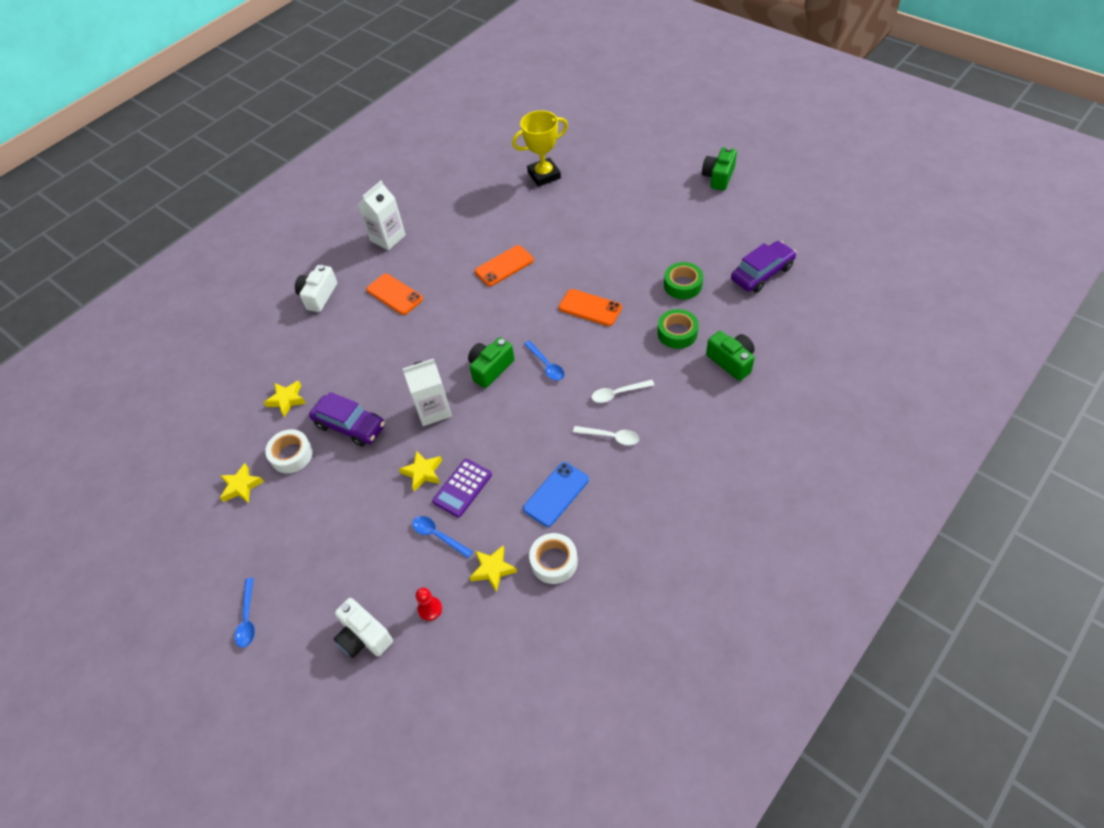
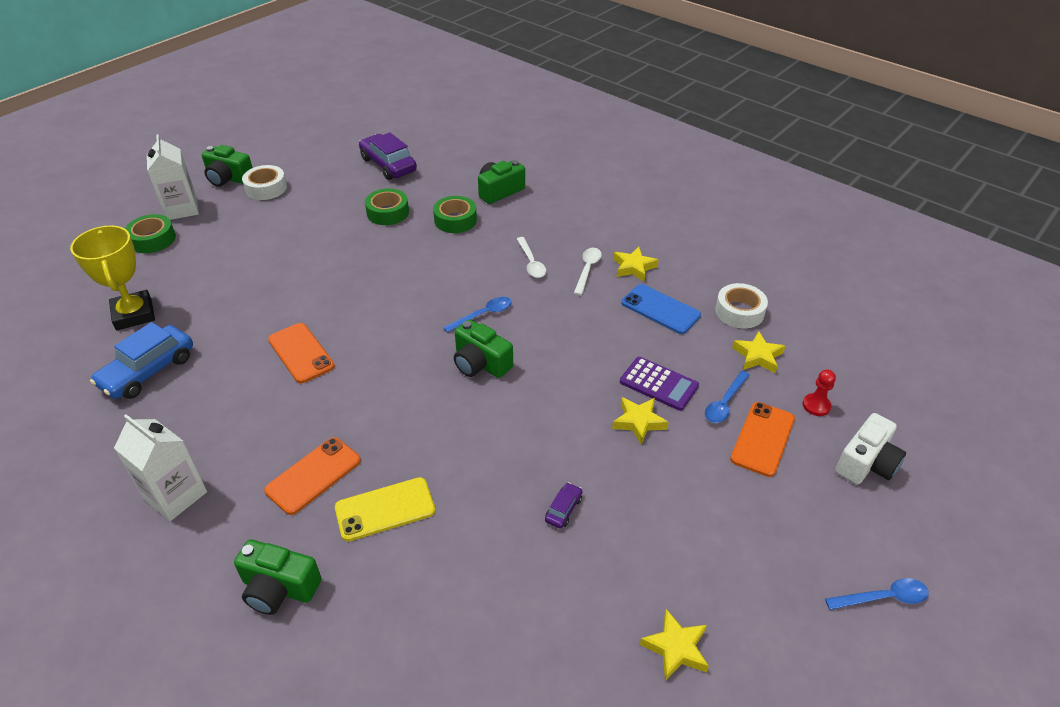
camera: 95 degrees left, 10 degrees down
(287, 400) = (507, 605): yellow star -> yellow star (633, 267)
(291, 455) = (615, 582): white tape -> white tape (266, 188)
(318, 296) = (279, 588): white camera -> green camera
(350, 426) = (563, 509): purple car -> purple car, size x0.45
(364, 333) = (385, 509): none -> yellow phone
(433, 410) = (541, 417): white carton -> white carton (182, 209)
(489, 198) = (148, 371): none -> blue car
(590, 308) = (401, 279): orange phone -> orange phone (762, 439)
(628, 159) = (153, 239): none -> green tape

